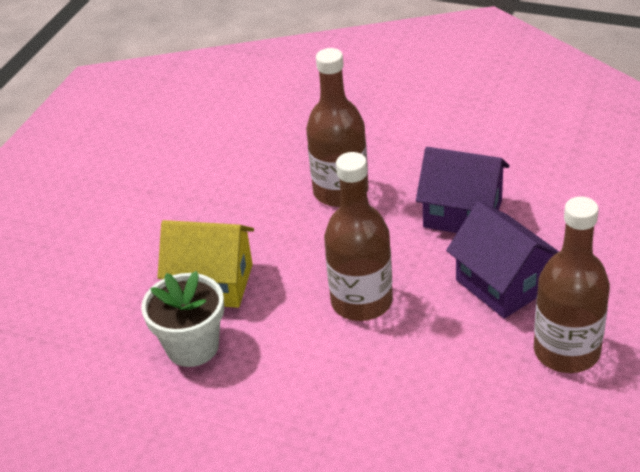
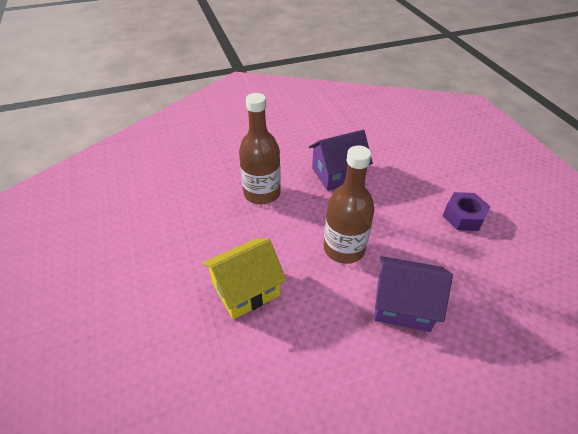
camera: 45 degrees left, 5 degrees up
(192, 346) = (279, 340): white flower pot -> none
(503, 284) = (398, 199): purple house -> purple house (403, 305)
(566, 351) = (463, 216): brown bottle -> purple nut

